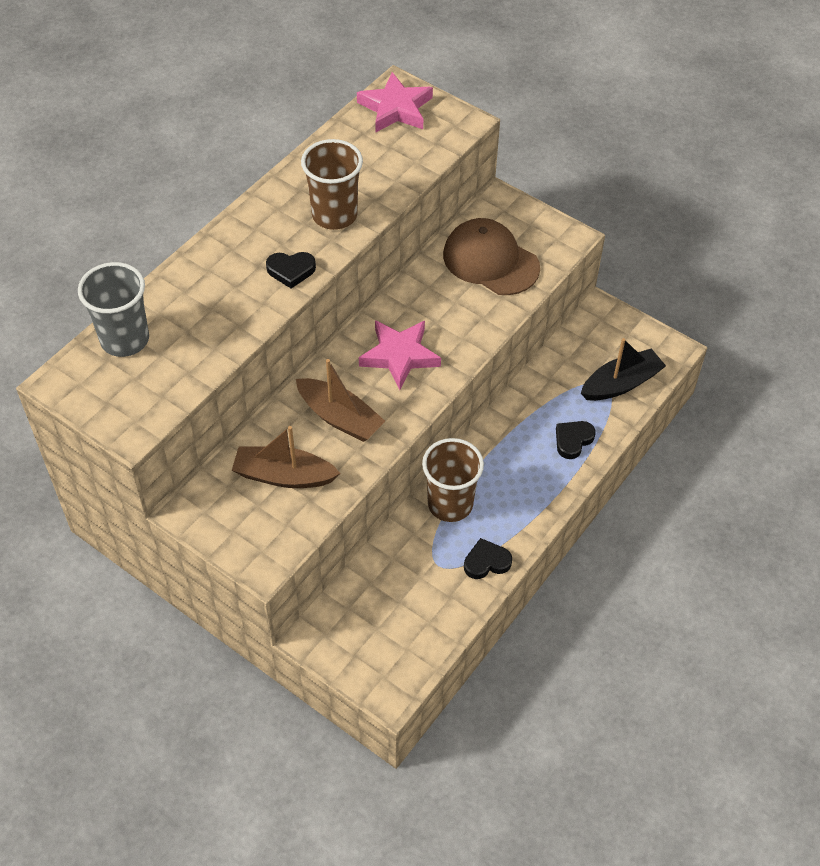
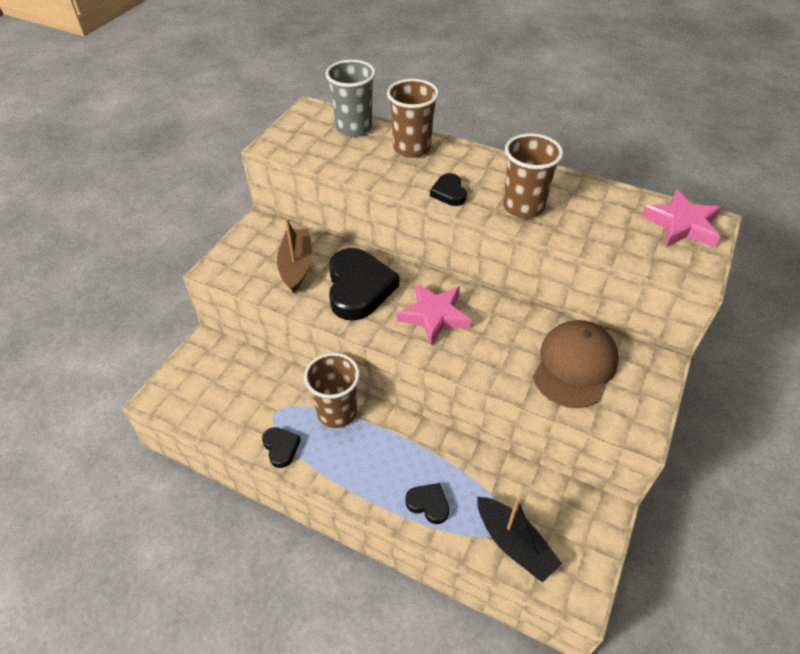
camera: 80 degrees right, 5 degrees down
(193, 289) = (412, 148): none -> brown cup
(339, 417) = (358, 288): brown boat -> black heart

